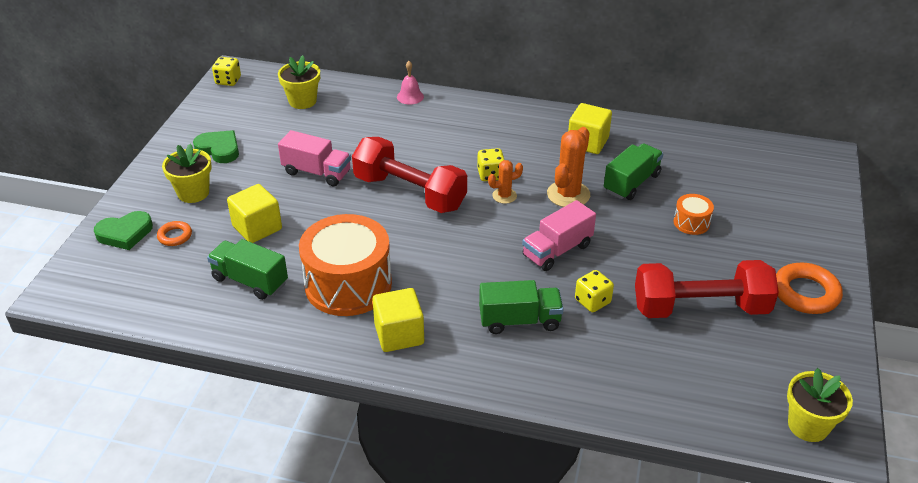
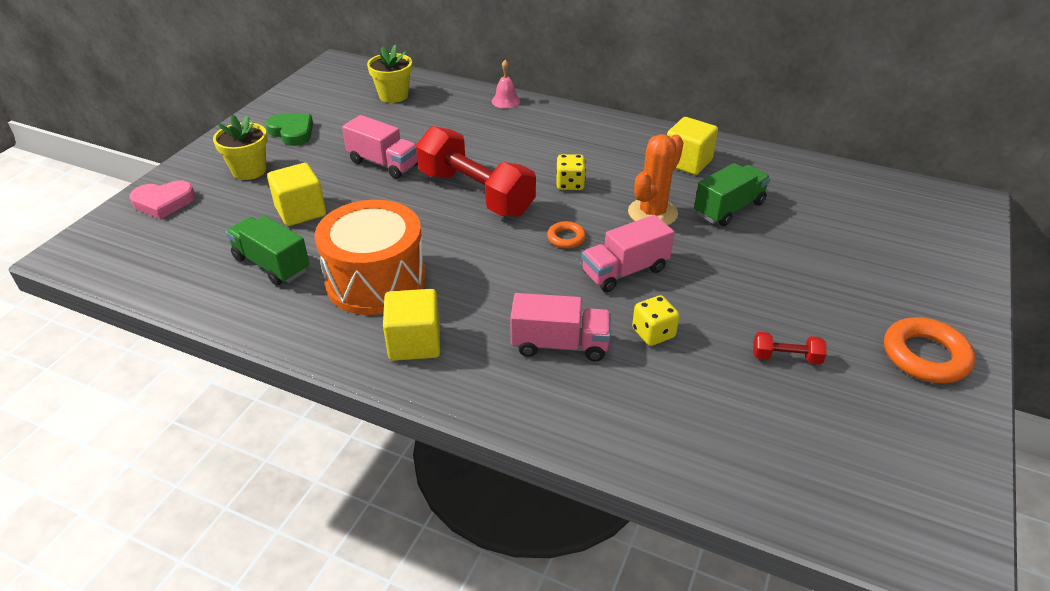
camera: 10 degrees right, 0 degrees up
(125, 233) = (163, 202): green heart -> pink heart
(175, 236) = (212, 210): orange ring -> orange ring (566, 238)
(228, 81) = (326, 71): yellow dice -> none
(504, 196) = (579, 207): orange cactus -> none
(519, 320) = (560, 344): green truck -> pink truck
(691, 222) = (792, 258): orange drum -> none
(700, 308) = (786, 357): red dumbbell -> red dumbbell, size x0.41
(808, 425) = (908, 528): yellow flower pot -> none

